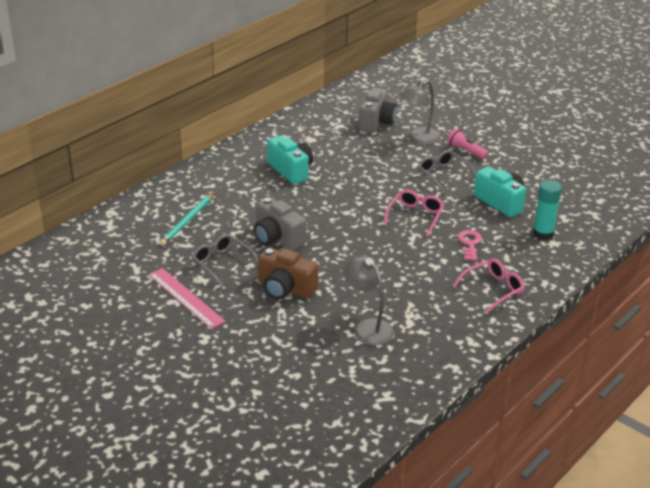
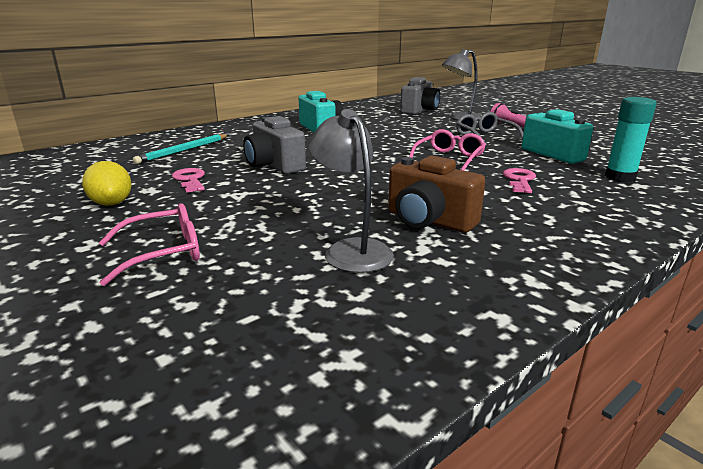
camera: 10 degrees right, 10 degrees down
(185, 297) = (112, 203): pink ruler -> yellow lemon
(222, 264) = (190, 180): grey glasses -> pink key
(285, 289) = (252, 203): brown camera -> brown camera (429, 221)
(492, 290) = (560, 221): pink glasses -> pink glasses (162, 253)

